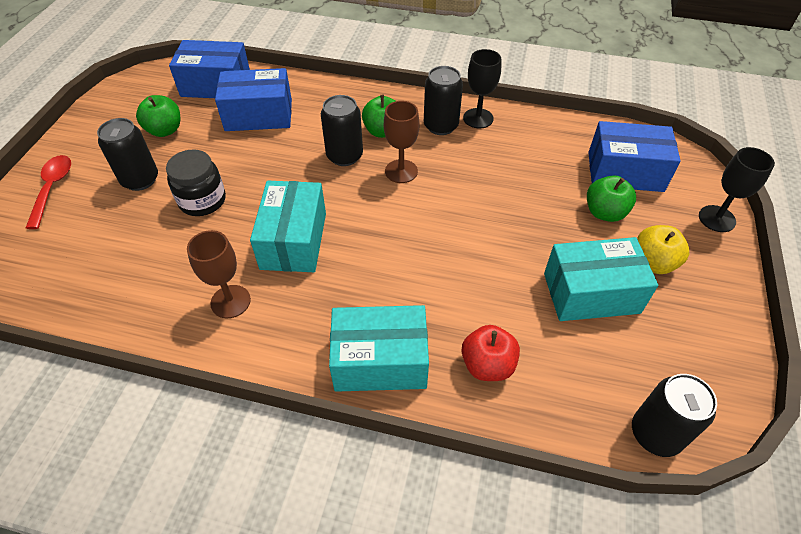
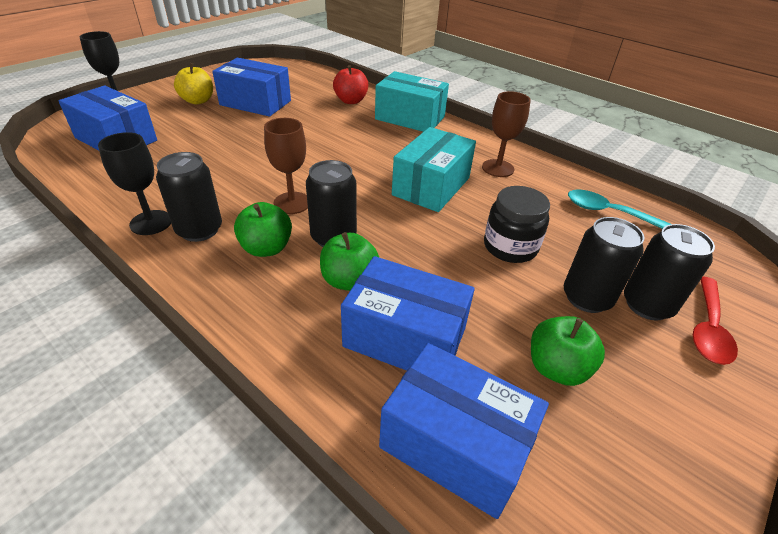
camera: 155 degrees left, 10 degrees down
(104, 280) = (608, 212): none -> turquoise spoon
(591, 293) = (255, 103): turquoise box -> blue box
(604, 212) = (179, 126): green apple -> green apple (349, 280)
(655, 434) = (299, 68): black can -> black can (647, 305)

